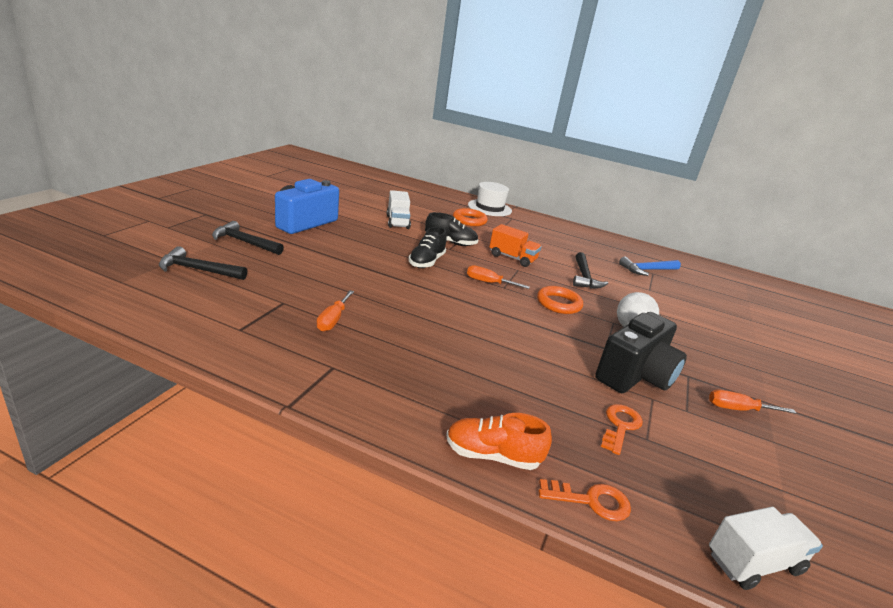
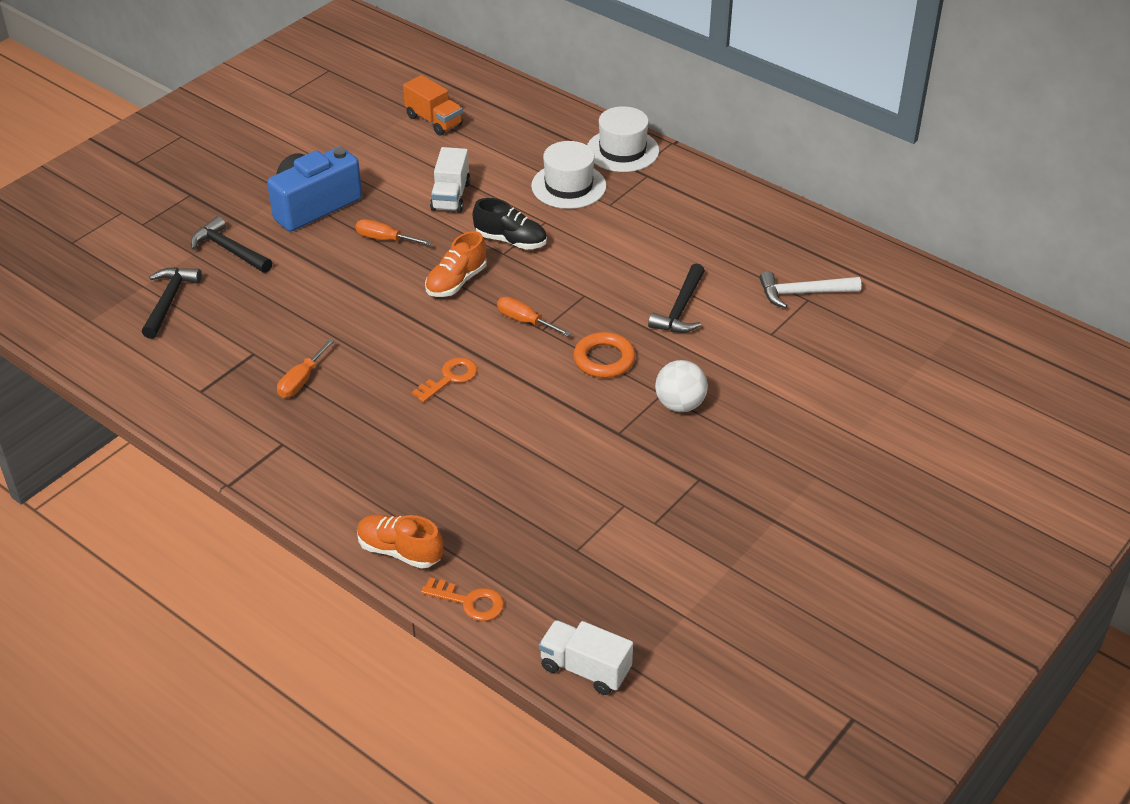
camera: 20 degrees right, 15 degrees up
(198, 270) = (169, 301): black hammer -> black hammer turned 75 degrees clockwise
(426, 262) = (456, 282): black shoe -> orange shoe
(469, 220) = (568, 186): orange ring -> white hat
(512, 258) = (590, 271): orange truck -> orange truck (434, 121)
(620, 426) = (557, 533): orange key -> orange key (450, 378)
(635, 375) = (627, 474): black camera -> none
(647, 270) = (802, 293): blue hammer -> white hammer
(738, 409) = (723, 526): orange screwdriver -> orange screwdriver (385, 239)
(753, 562) = (585, 669): white truck -> white truck turned 150 degrees counterclockwise

